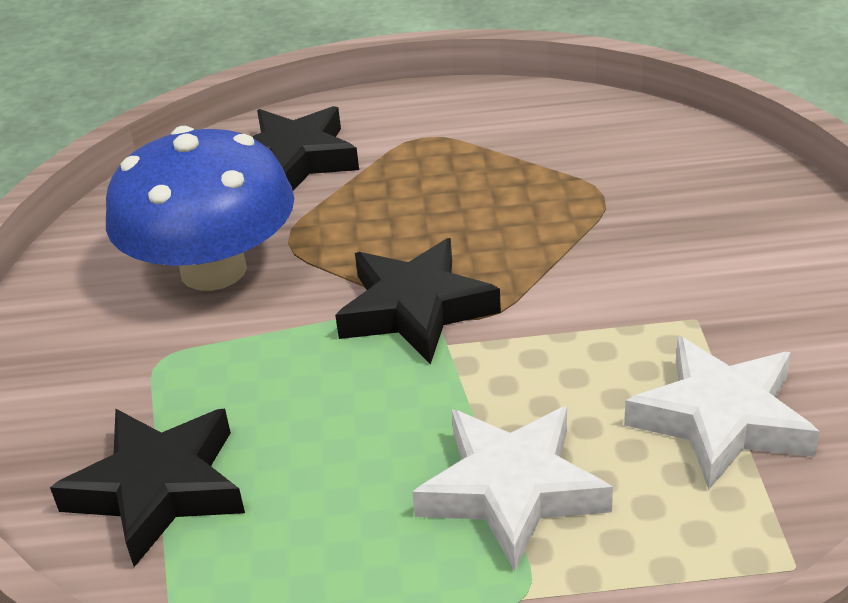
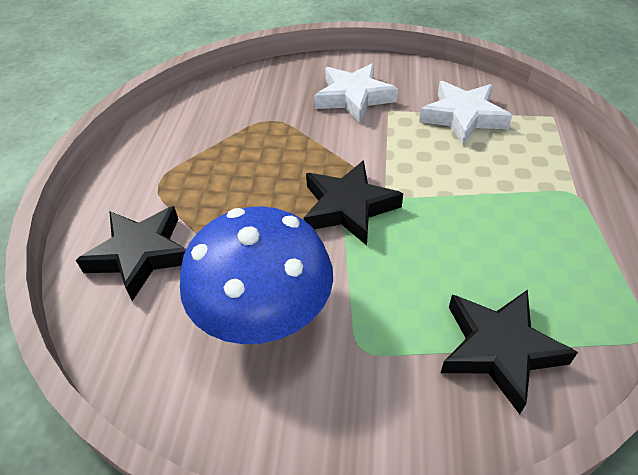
camera: 80 degrees left, 10 degrees up
(512, 490) = (506, 189): white star -> white star (354, 97)

